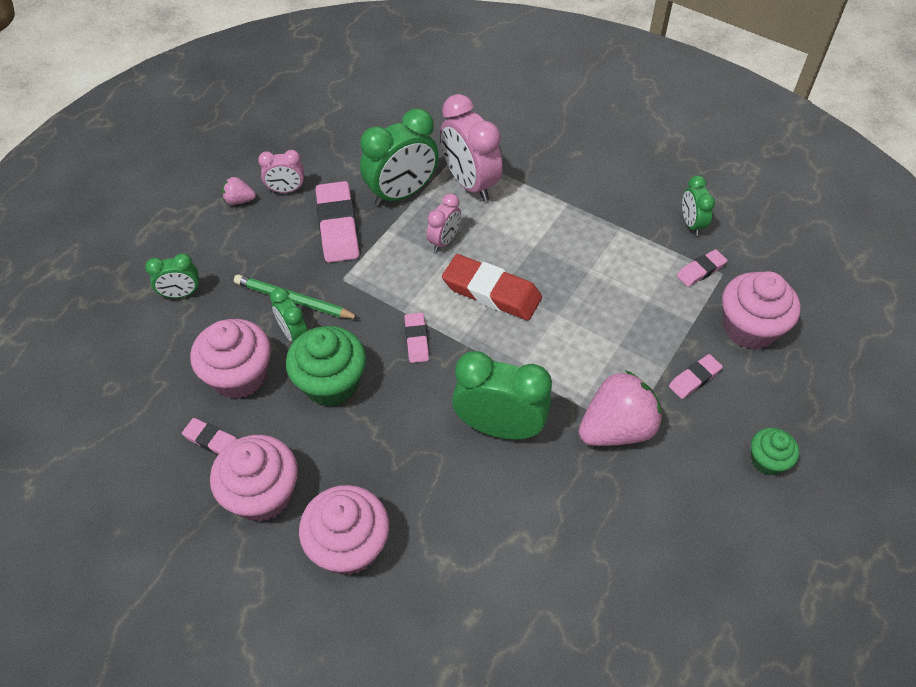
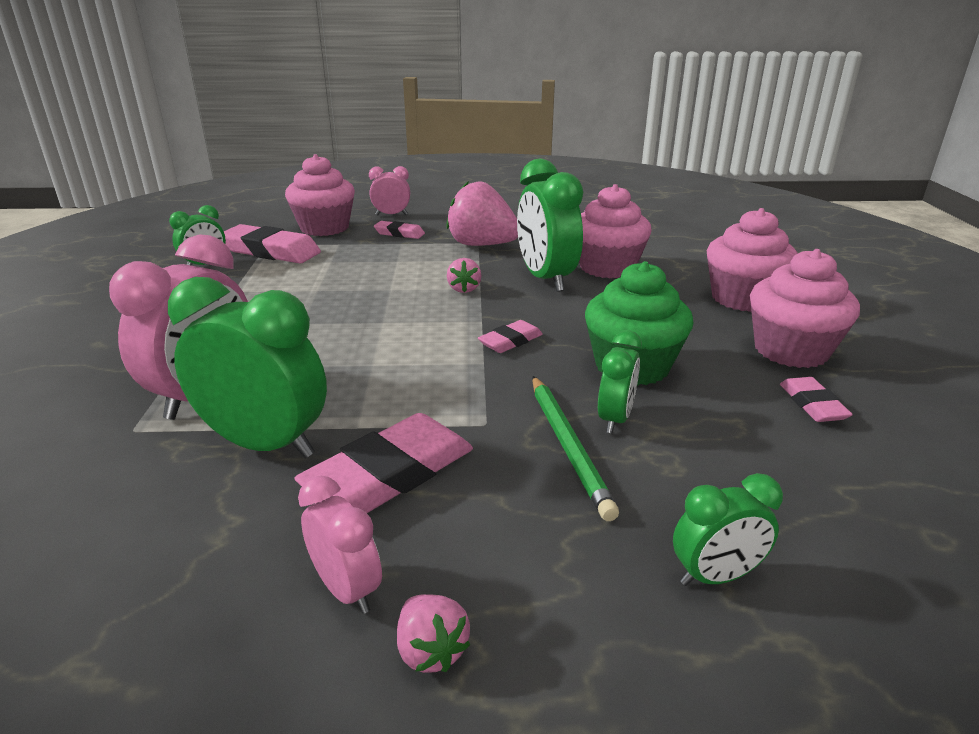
camera: 125 degrees left, 25 degrees down
(181, 294) = (715, 576): green clock -> green clock turned 120 degrees clockwise
(239, 375) = (725, 430): pink cupcake -> pink cupcake (607, 267)
(444, 241) = (341, 376): pink clock -> pink clock (391, 215)
(491, 292) = (396, 325): red eraser -> none
(522, 360) = (464, 289): none -> pink strawberry
(700, 270) = (271, 251): pink eraser -> pink eraser, size x1.88
(767, 460) = (443, 208): green cupcake -> none

